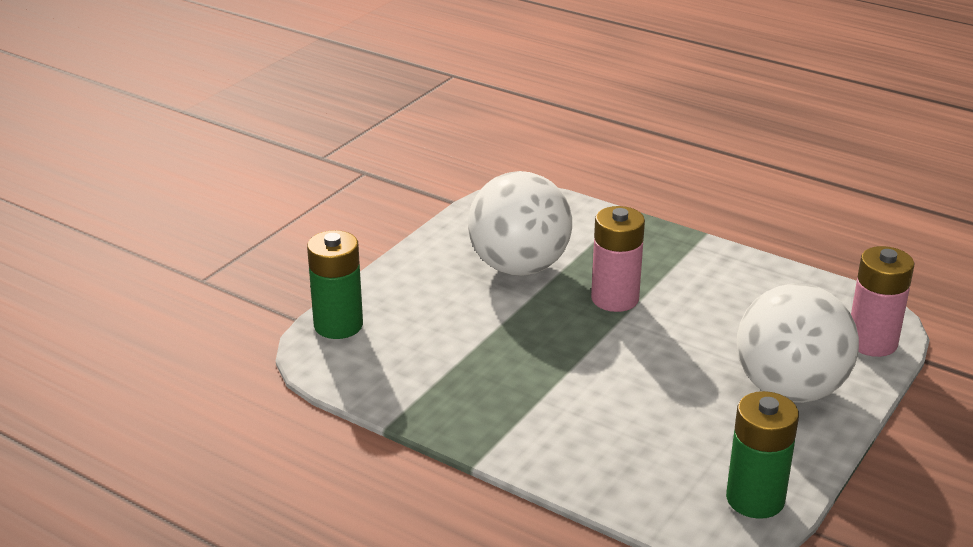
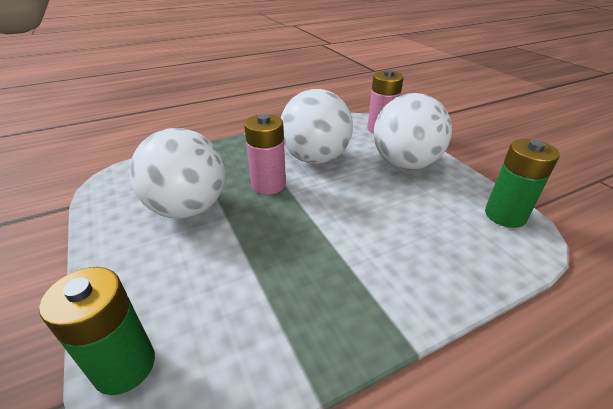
camera: 60 degrees left, 5 degrees up
(712, 311) = (315, 158): none -> white ball

